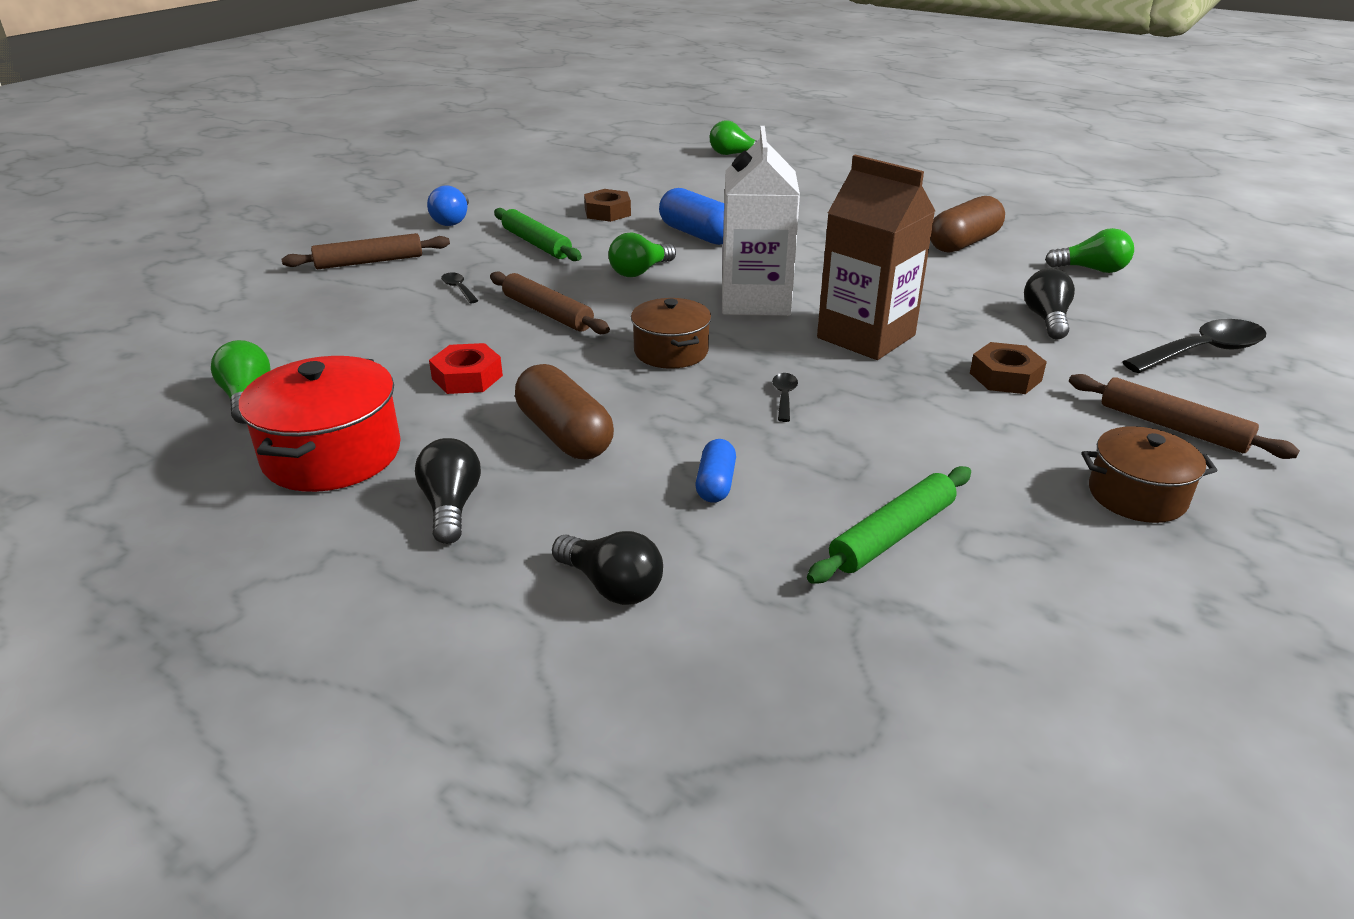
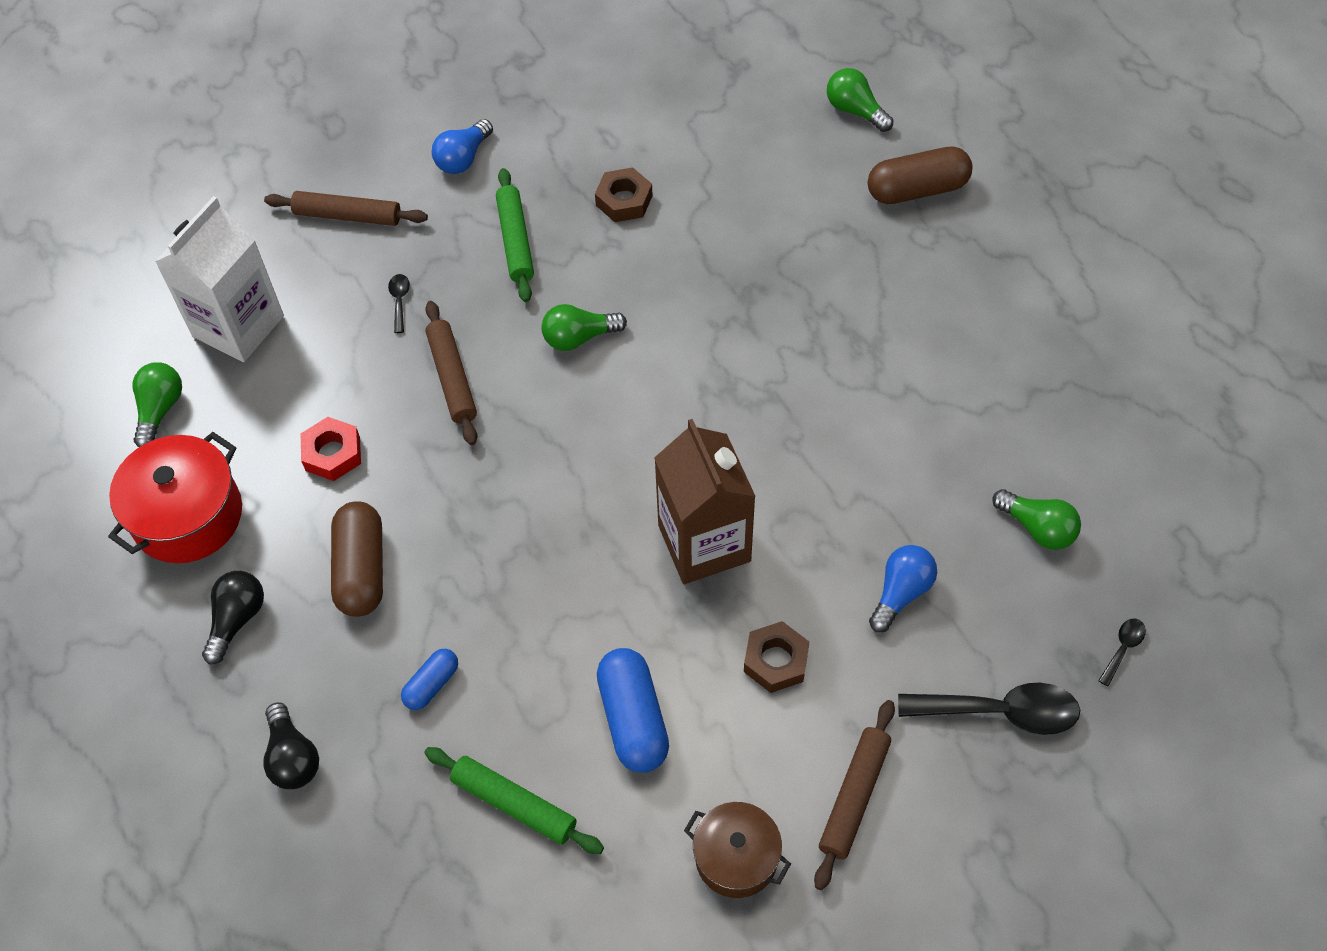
camera: 30 degrees right, 25 degrees up
(671, 351) = (517, 489): brown pot -> none
(698, 235) = (683, 286): blue capsule -> blue capsule (633, 719)
(755, 301) = (649, 438): white carton -> white carton (238, 326)
(784, 396) = (564, 599): black spoon -> black spoon (1123, 648)
(892, 535) = (514, 804): green rolling pin -> green rolling pin turned 45 degrees clockwise
(963, 243) = (949, 418): brown capsule -> brown capsule (917, 189)
(1046, 319) = (901, 592): black light bulb -> blue light bulb
(1172, 427) = (854, 797): brown rolling pin -> brown rolling pin turned 45 degrees clockwise

